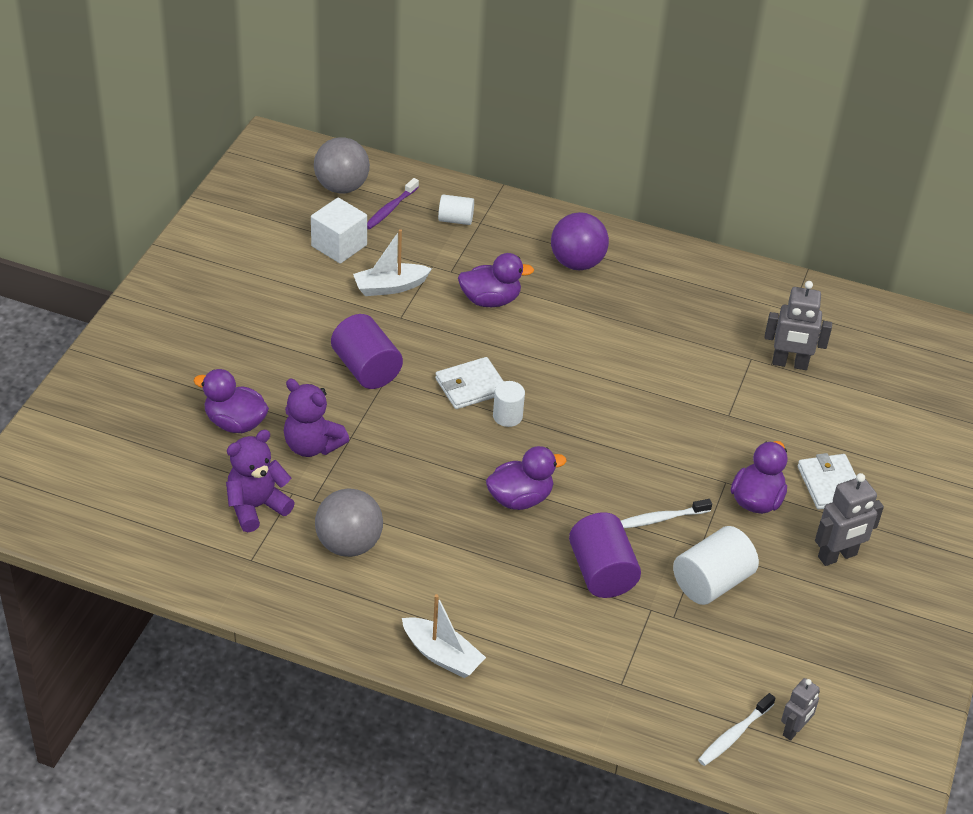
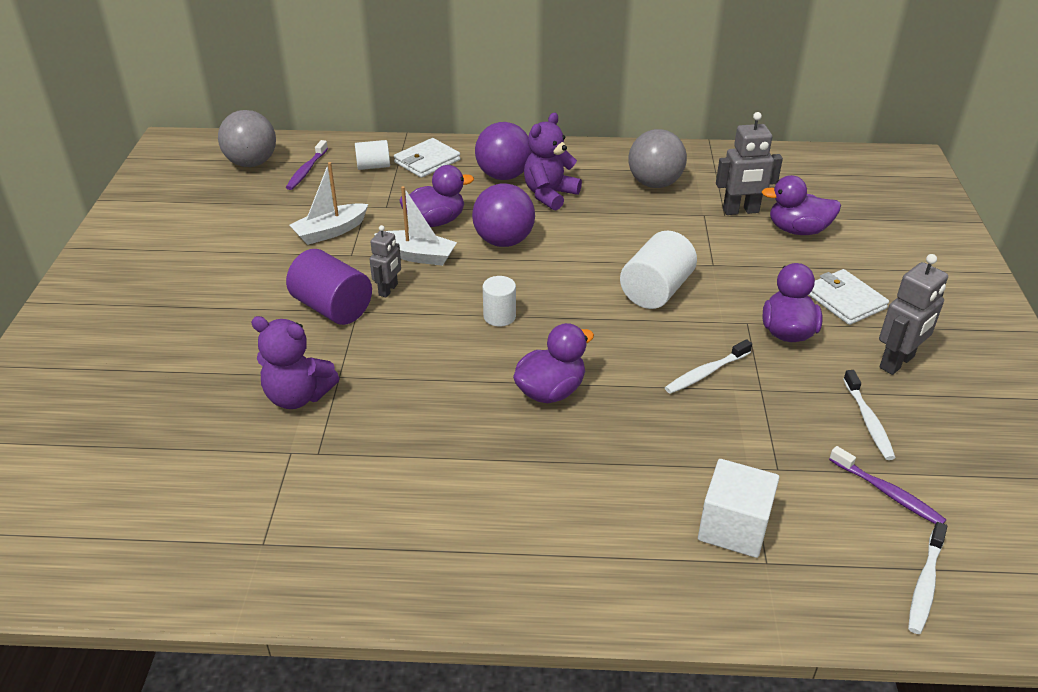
camera: 15 degrees left, 5 degrees down
(235, 423) = (200, 395): purple duck -> purple duck (797, 230)
(256, 507) = (251, 479): purple teddy bear -> purple teddy bear (549, 195)
(339, 246) = (265, 209): white cube -> white cube (733, 527)
(349, 544) = (378, 491): grey ball -> grey ball (654, 183)
(442, 655) = (543, 593): white boat -> white boat (417, 256)
(471, 386) = (449, 298): white wallet -> white wallet (427, 161)
(545, 338) = (503, 241): none -> purple ball
(602, 572) = (676, 443): purple cylinder -> none
(712, 582) = (794, 421): white cylinder -> white cylinder (656, 291)
(751, 661) = (887, 493): none -> purple toothbrush
(775, 599) = (868, 421): none -> white toothbrush
(794, 730) = (983, 557): grey robot -> grey robot (388, 290)

